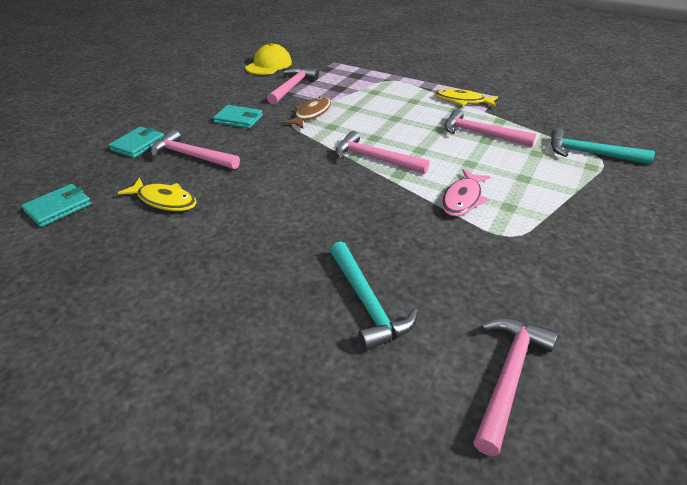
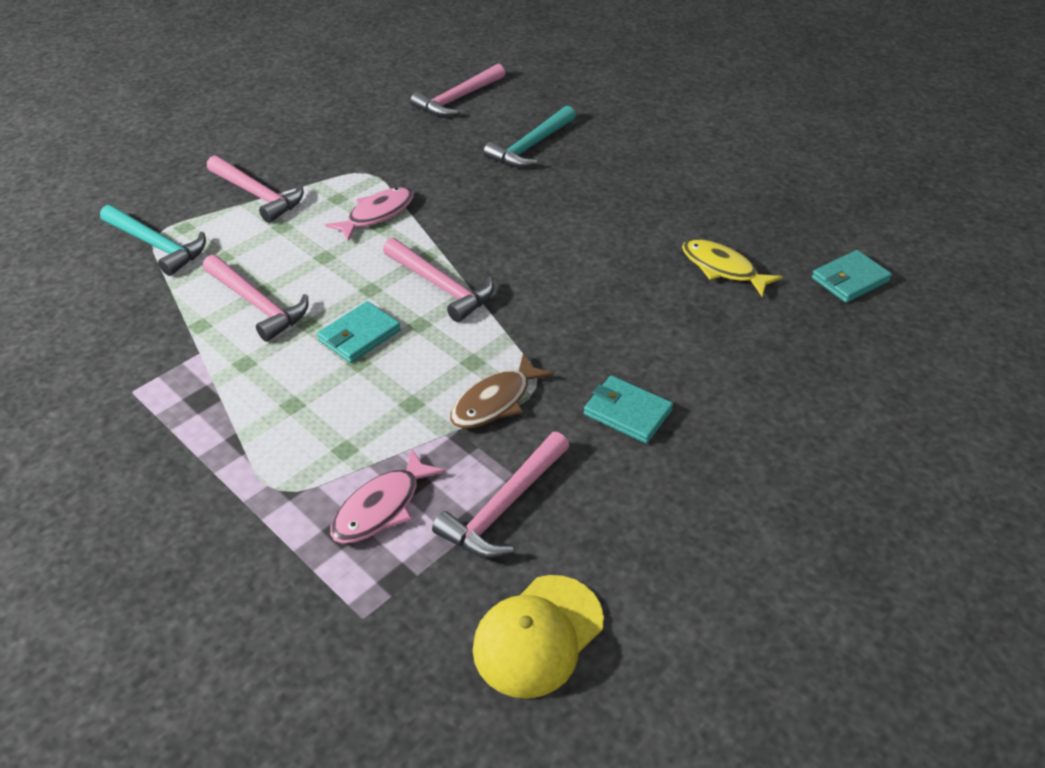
camera: 165 degrees left, 5 degrees up
(138, 145) = (790, 377): turquoise wallet -> turquoise wallet (359, 335)
(191, 156) = (700, 337): pink hammer -> pink hammer (258, 195)
(345, 81) = (381, 507): none -> pink fish
(367, 303) = (531, 146): turquoise hammer -> turquoise hammer turned 135 degrees counterclockwise
(462, 101) = (206, 387): yellow fish -> none

